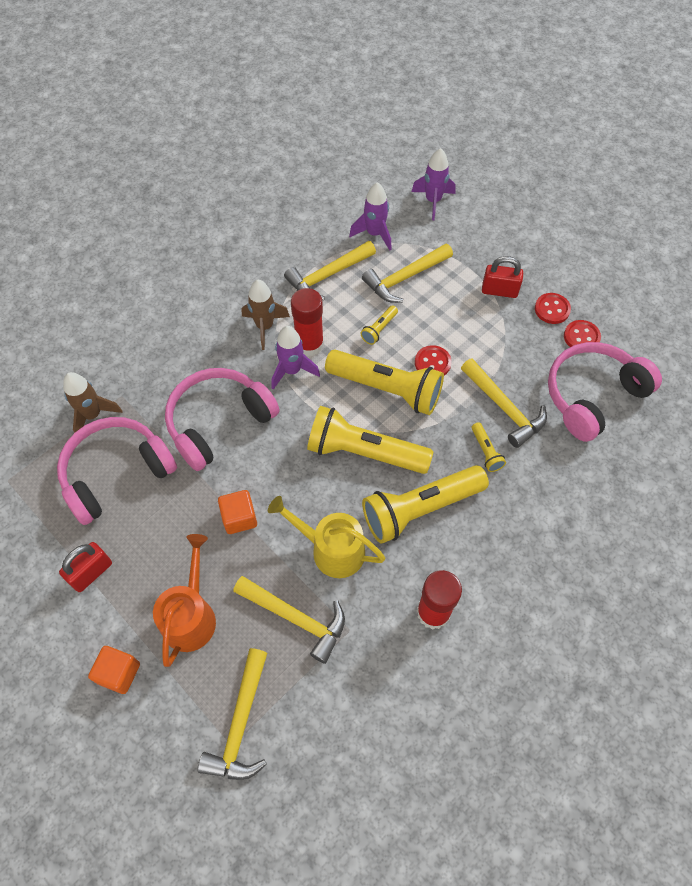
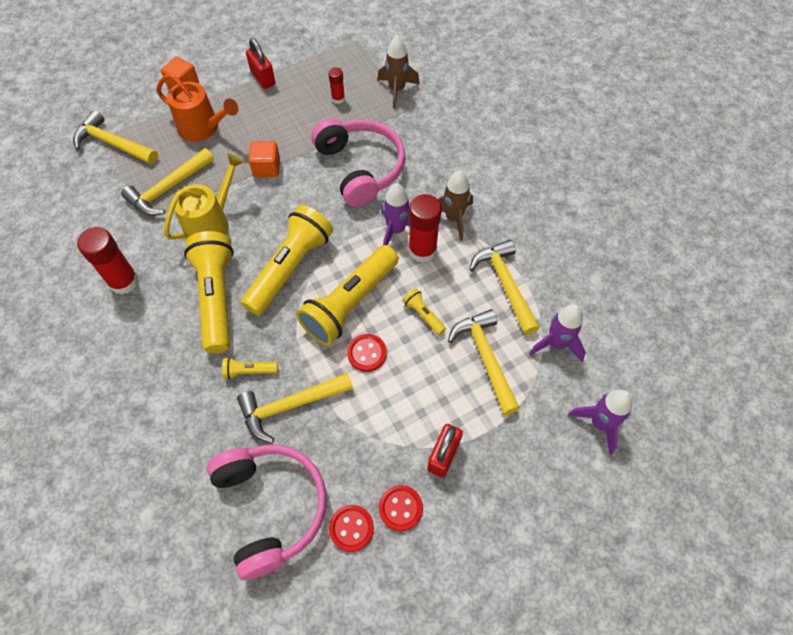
camera: 105 degrees right, 0 degrees up
(116, 473) = (338, 99): pink headphones -> red glue stick

